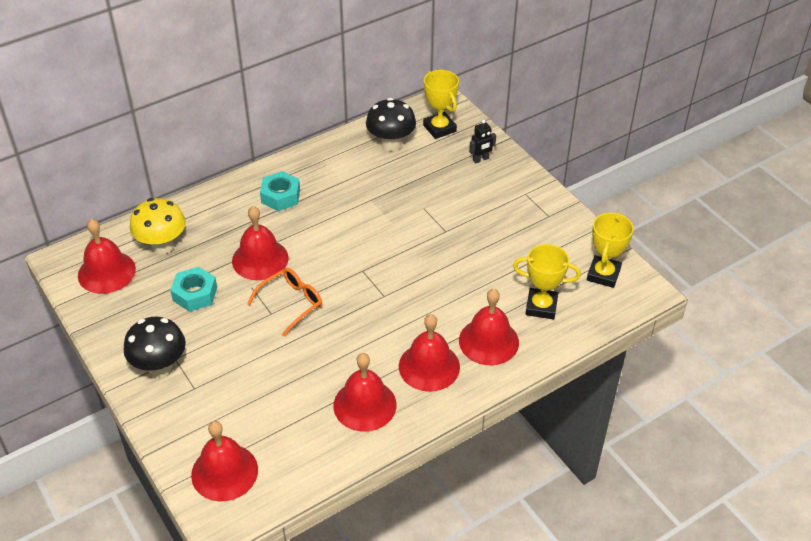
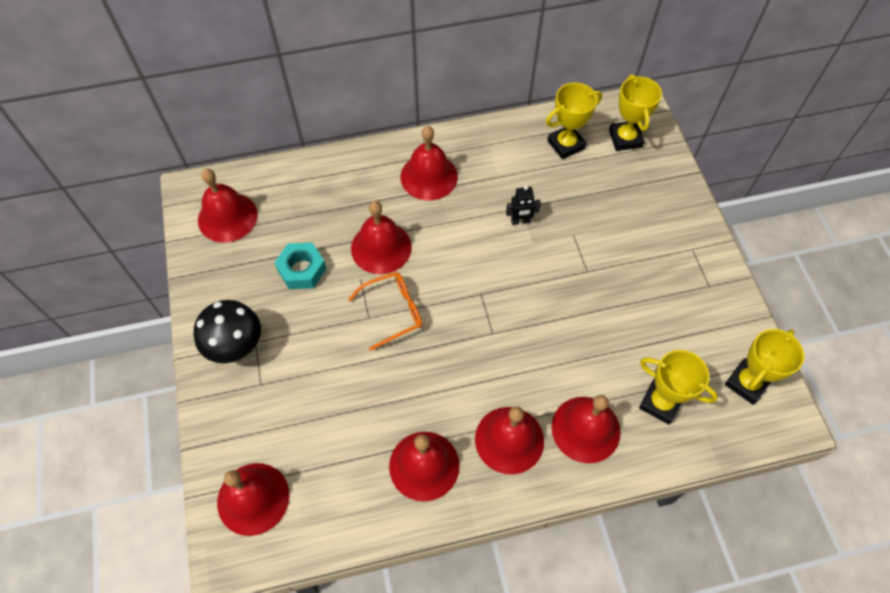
camera: 20 degrees right, 15 degrees up
(162, 246) = (291, 202): yellow mushroom -> none
(280, 196) = (429, 176): turquoise nut -> red bell
(391, 144) = (566, 144): black mushroom -> yellow trophy
(481, 159) = (657, 190): black robot -> black robot (520, 221)

